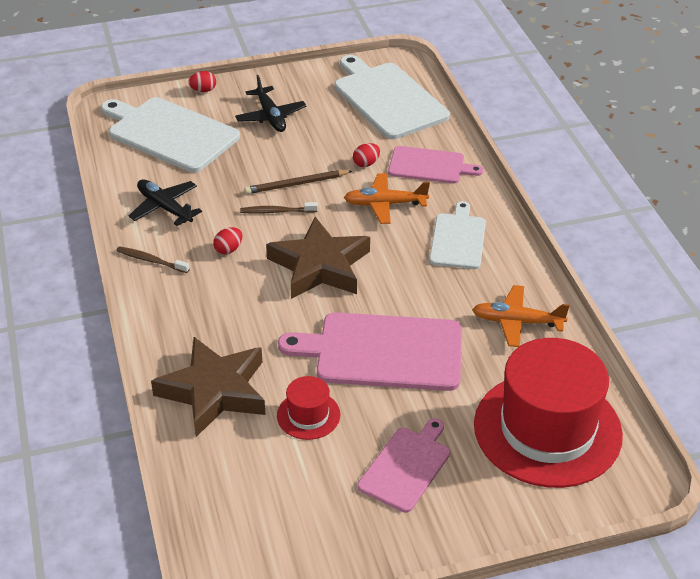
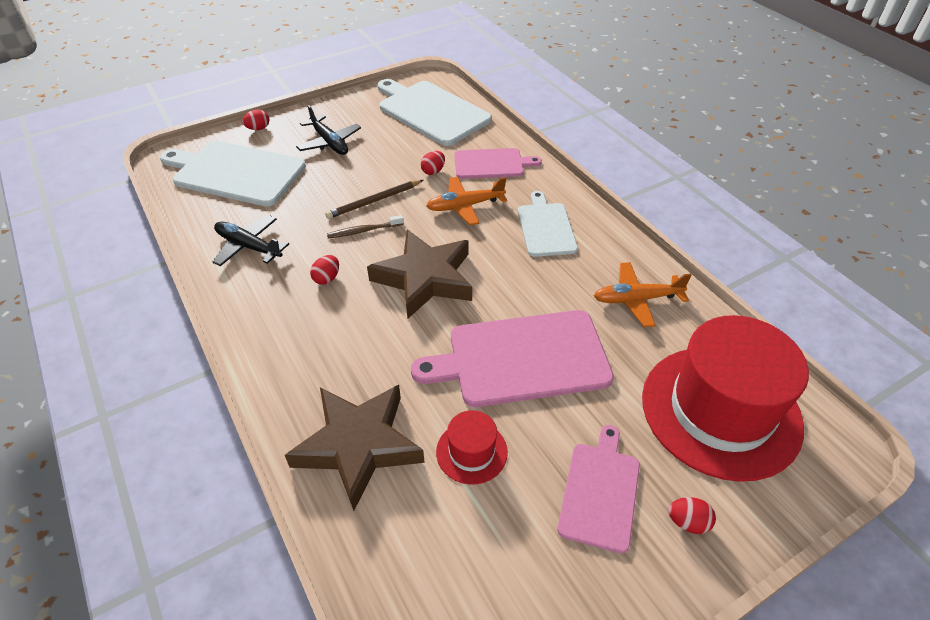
camera: 15 degrees left, 5 degrees up
(151, 260) = (248, 305): brown toothbrush -> none
(471, 504) = (687, 522): none -> red egg

